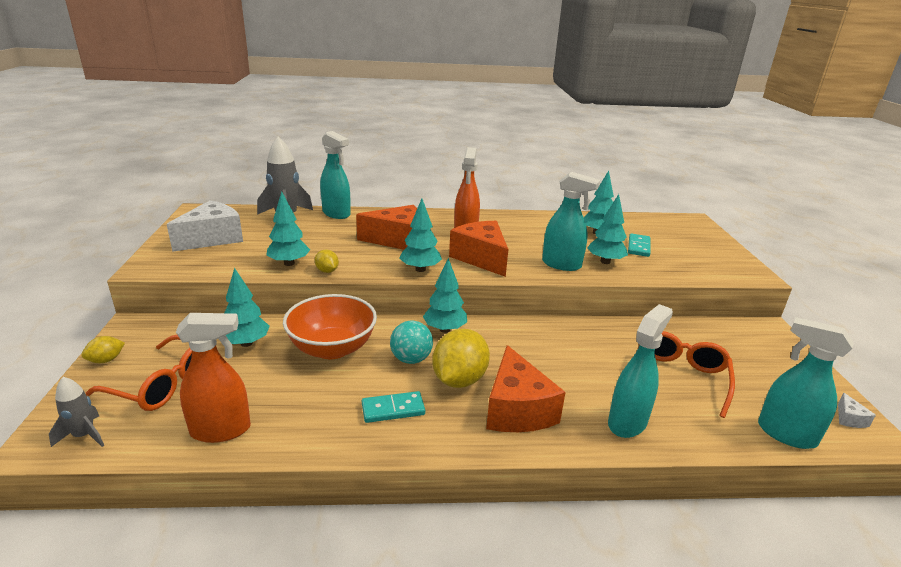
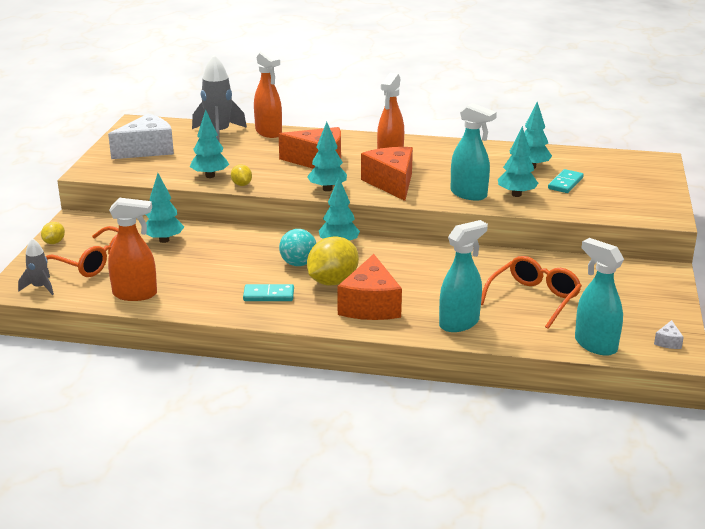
camera: 15 degrees right, 0 degrees up
(106, 360) = (54, 242): yellow lemon -> yellow lemon turned 45 degrees counterclockwise
(332, 348) = (234, 250): orange bowl -> none
(336, 214) = (268, 132): turquoise spray bottle -> orange spray bottle

